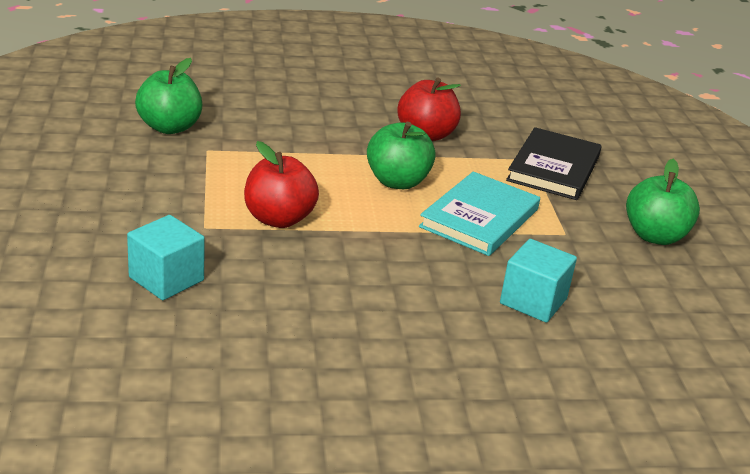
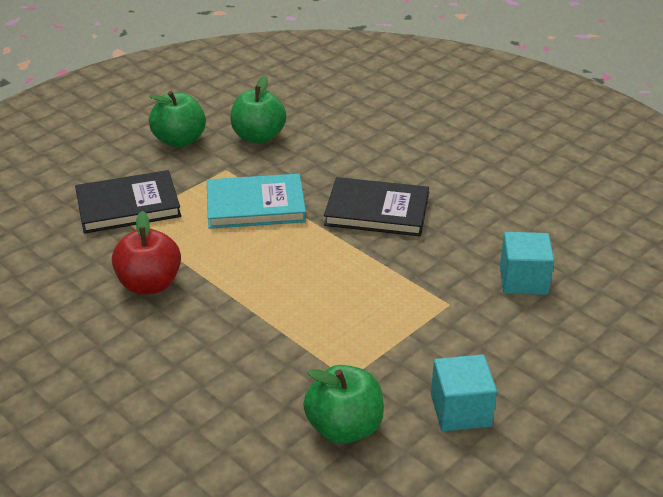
camera: 125 degrees left, 5 degrees up
(279, 219) = (388, 280): red apple -> none
(384, 270) = (377, 211): none -> black book
(397, 182) = (254, 259): green apple -> green apple (258, 137)
(533, 301) = (325, 153): turquoise cube -> turquoise cube (460, 410)

